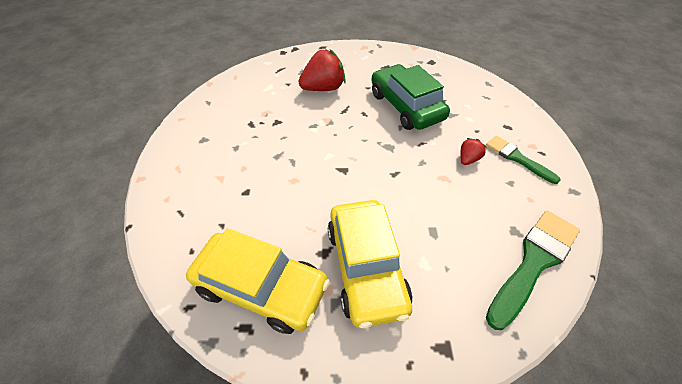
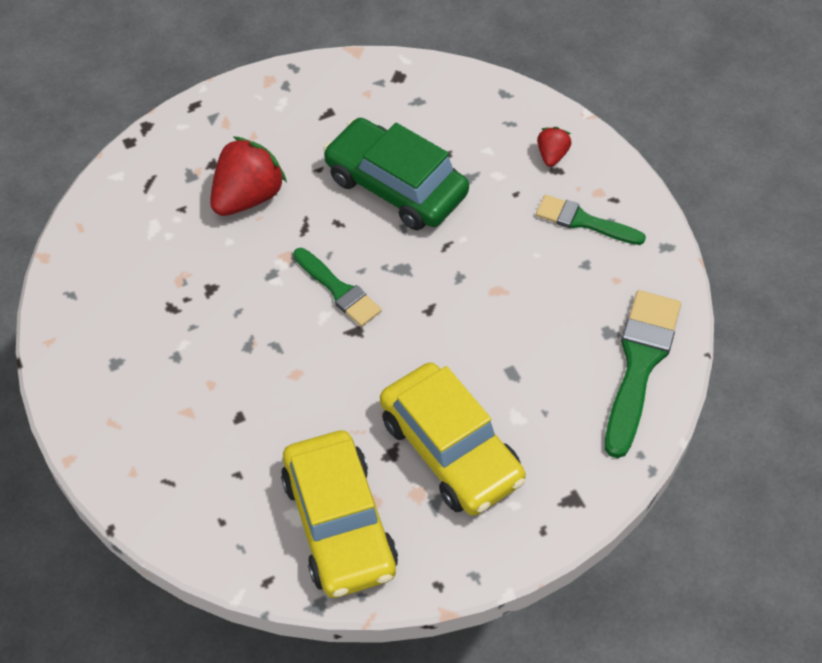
camera: 25 degrees left, 5 degrees up
(262, 287) = (339, 523): yellow car -> yellow car turned 75 degrees clockwise
(345, 145) = (339, 290): none -> green brush
(468, 159) = (519, 248): red strawberry -> red strawberry (552, 155)

